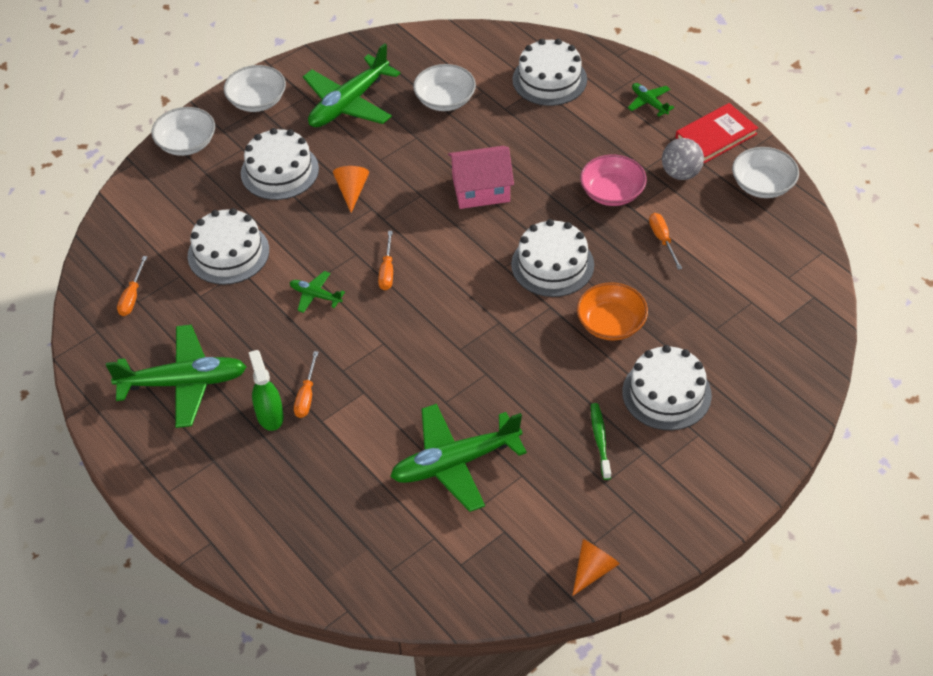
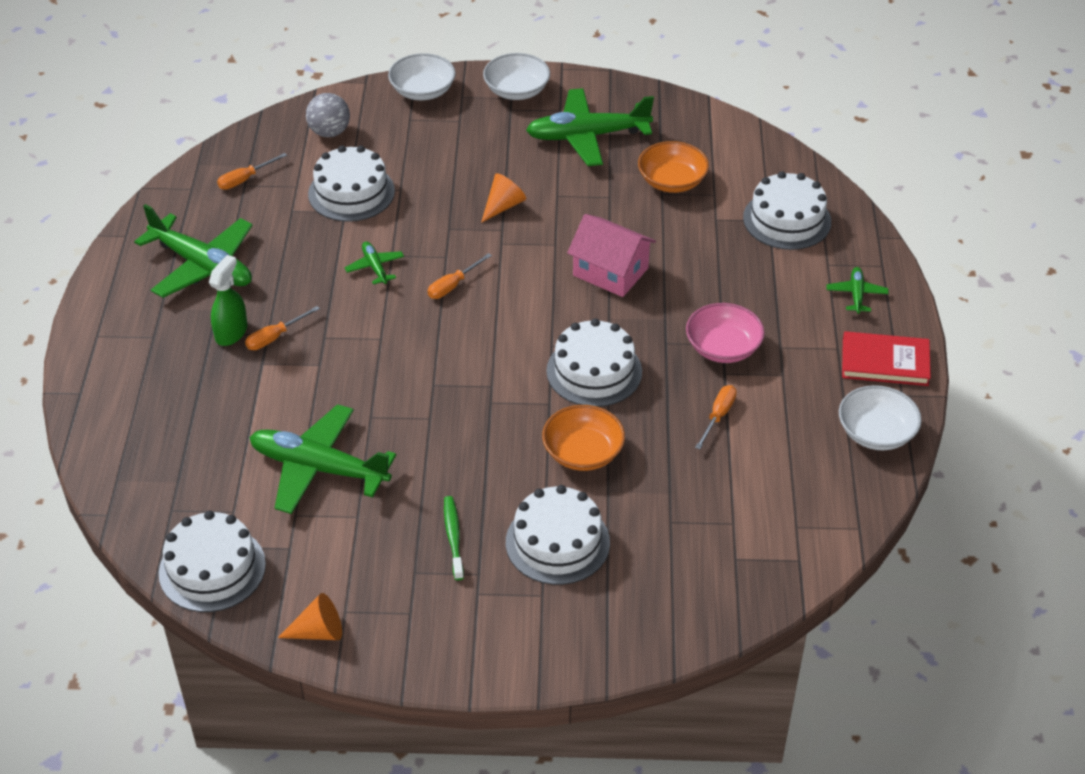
camera: 40 degrees right, 5 degrees down
(279, 171) = (466, 155): white cake -> white cake (212, 568)
(445, 100) = (672, 181): white bowl -> orange bowl
(600, 440) = (453, 537): green toothbrush -> green toothbrush turned 45 degrees counterclockwise
(681, 173) = (808, 372): grey ball -> grey ball (329, 132)

